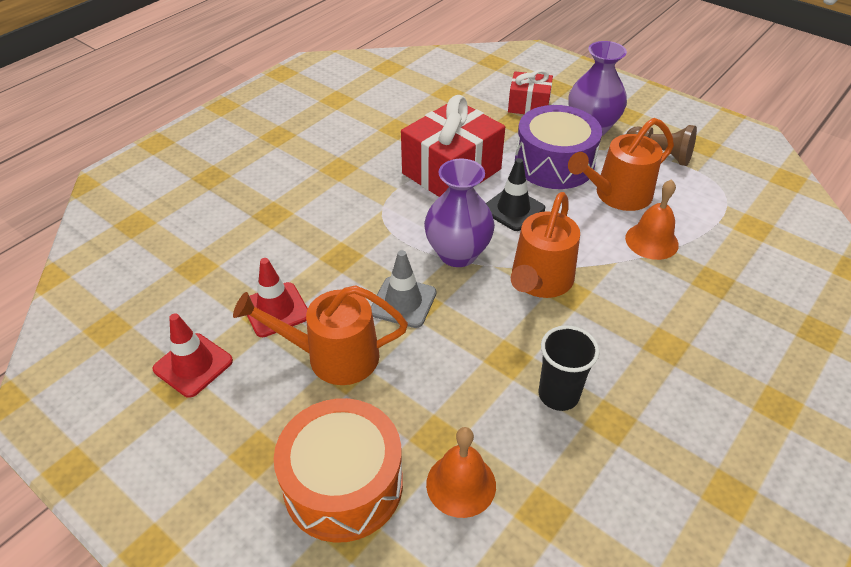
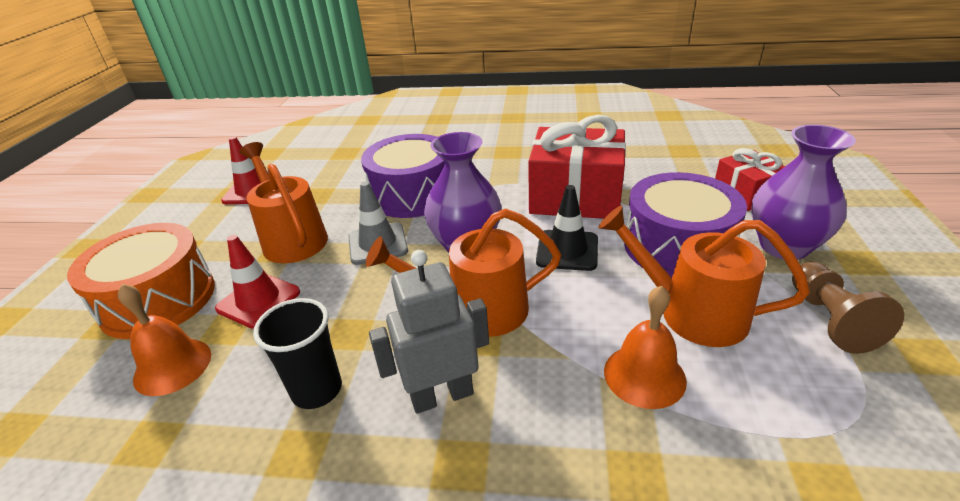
camera: 60 degrees right, 10 degrees down
(275, 310) = (325, 195): red traffic cone -> red traffic cone (258, 300)
(344, 252) = (412, 194): none -> purple drum
(608, 332) = (442, 395): none -> grey robot

